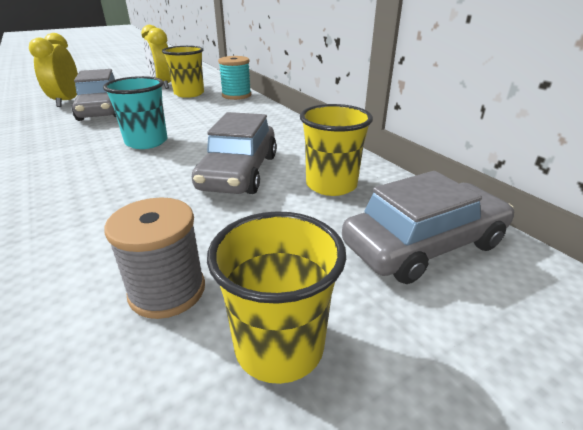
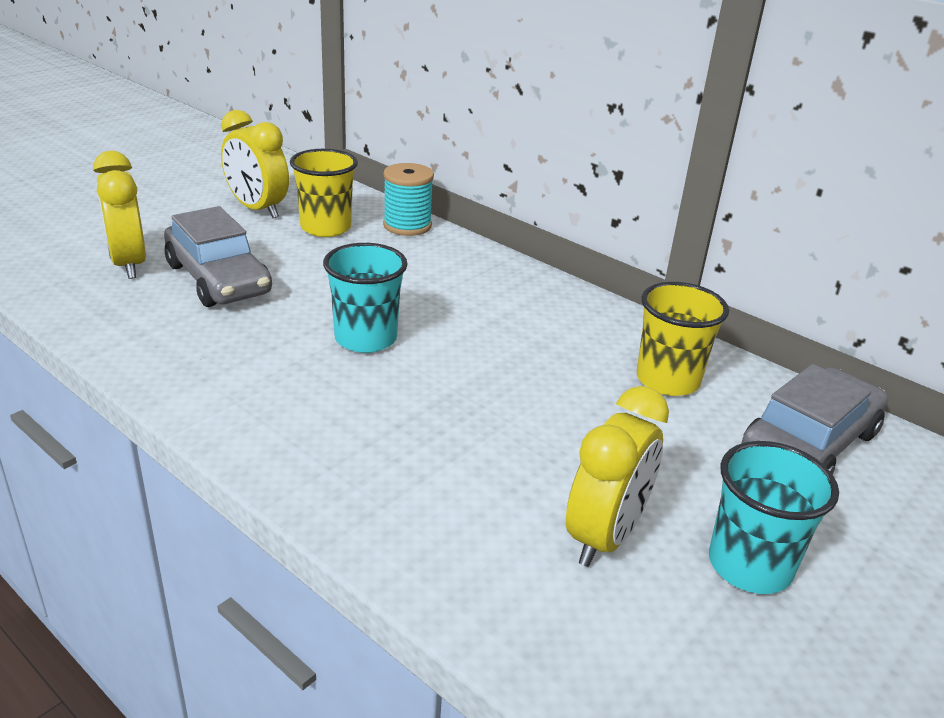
camera: 20 degrees left, 0 degrees up
(167, 291) = (605, 537): grey spool -> yellow clock
(239, 172) = (543, 375): grey car -> none
(279, 346) = (749, 565): yellow cup -> turquoise cup

